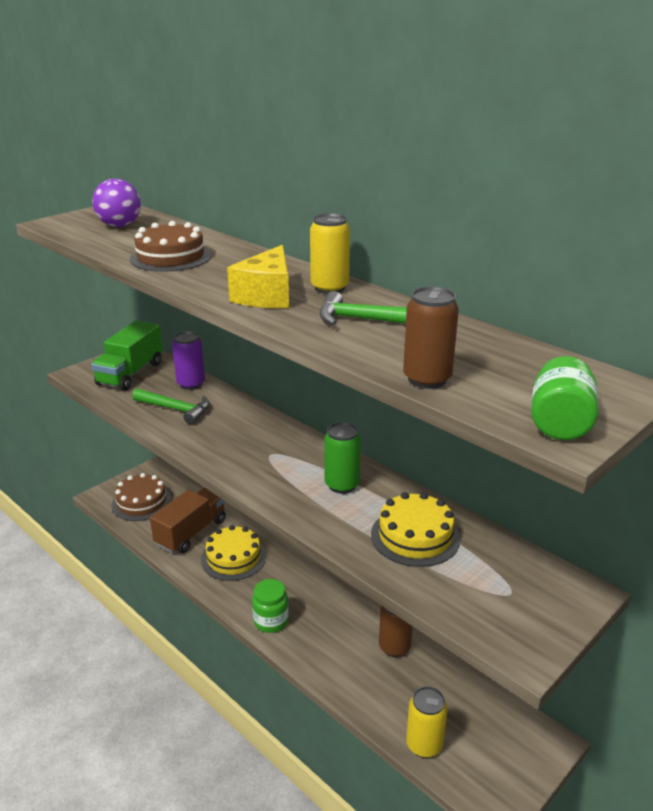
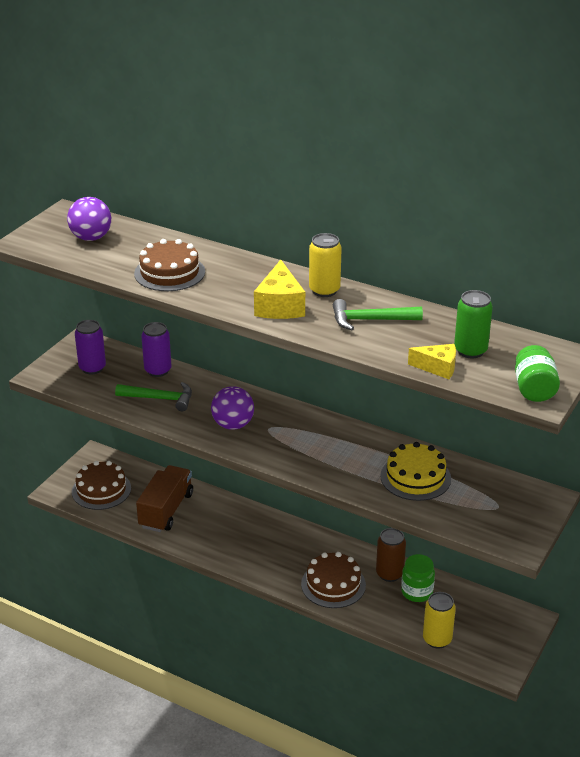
camera: 15 degrees left, 5 degrees up
(130, 374) = (92, 368): green truck -> purple can
(233, 558) = (218, 526): yellow cake -> none
(234, 445) = (233, 425): none -> purple ball
(271, 621) = (277, 573): green jar -> green jar (417, 592)
(326, 647) = (333, 584): none -> brown cake
(342, 485) = (341, 445): green can -> green can (470, 351)
(427, 379) = (437, 368): brown can -> yellow cheese

